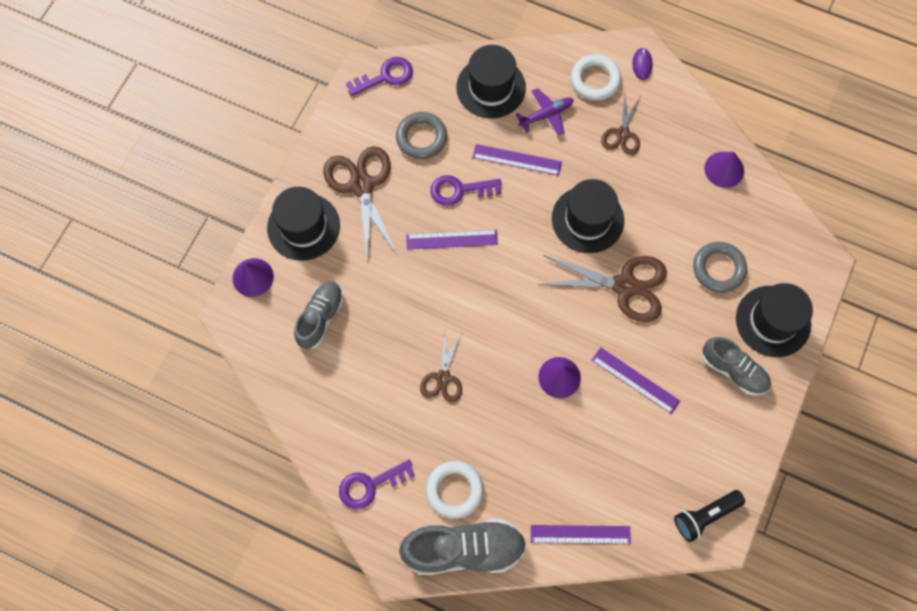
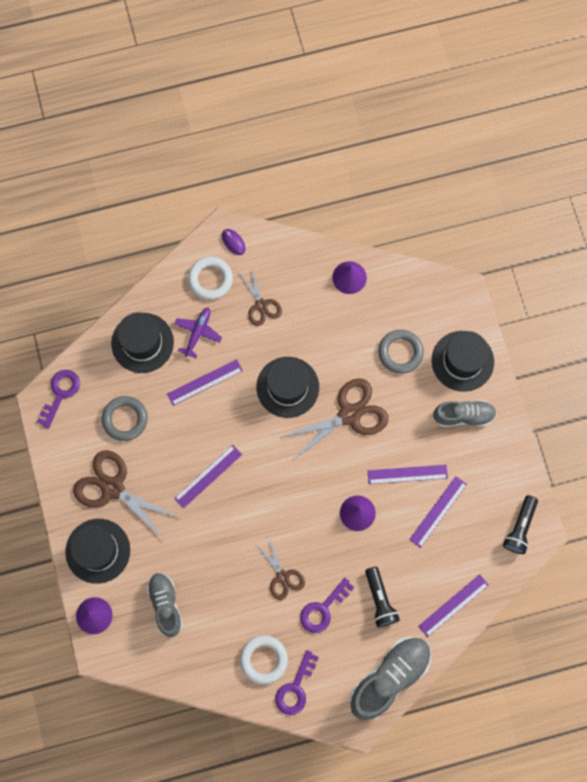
camera: 40 degrees left, 5 degrees up
(454, 490) = (352, 644): white ring -> white ring (264, 659)
(460, 190) = (184, 436): purple key -> purple key (323, 609)
(514, 471) = (380, 599): none -> black flashlight
(637, 437) = (438, 511): none -> purple ruler

